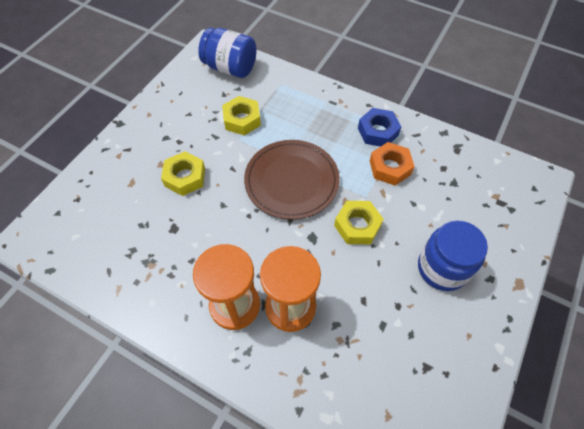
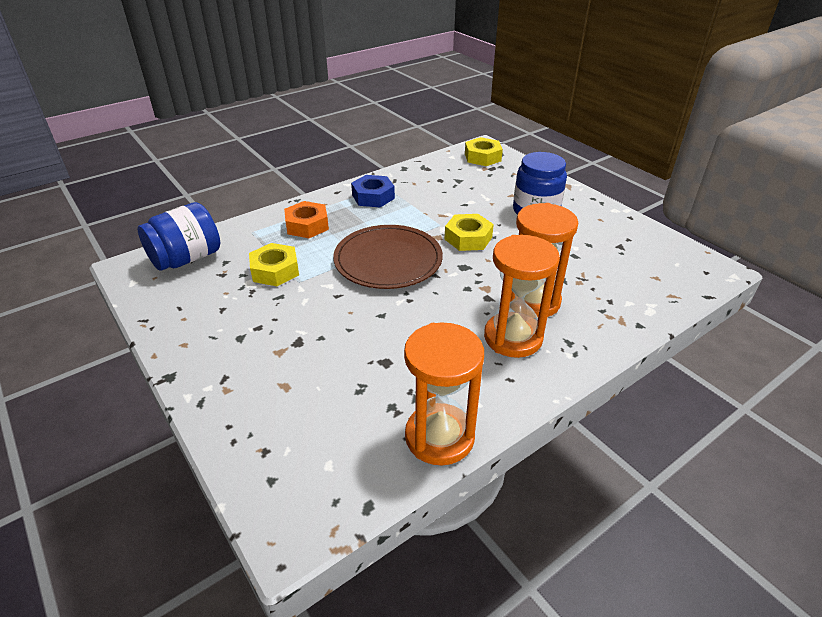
camera: 65 degrees left, 20 degrees down
(114, 289) = (439, 437): none -> orange hourglass
(185, 177) = (318, 335): yellow nut -> yellow nut (482, 157)
(390, 167) = (418, 203): orange nut -> orange nut (307, 225)

